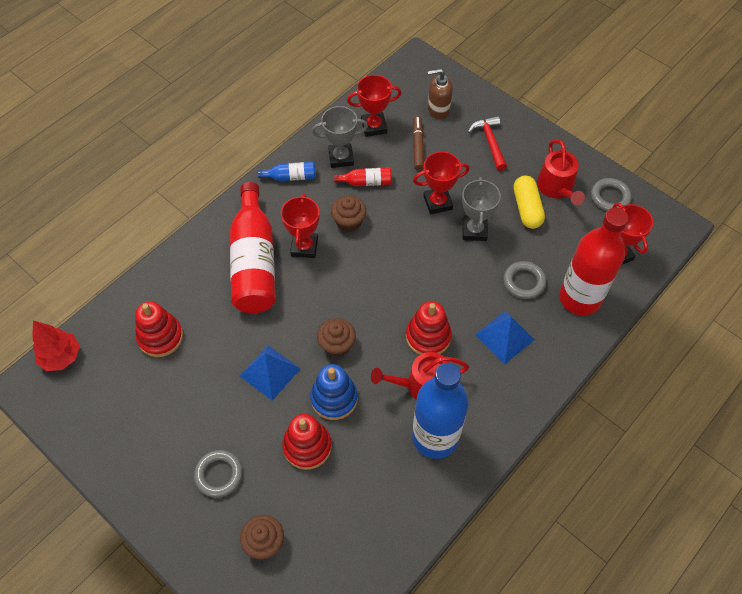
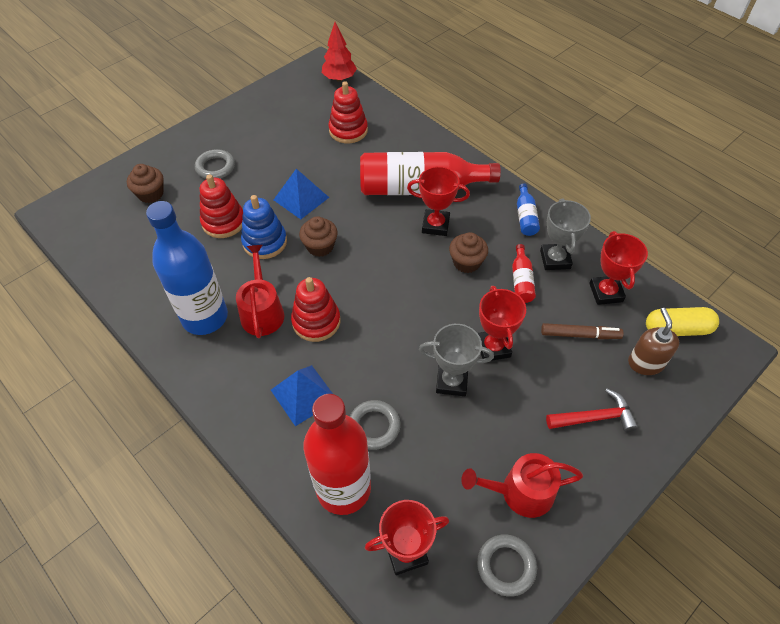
camera: 95 degrees right, 5 degrees down
(527, 208) = (485, 447): yellow capsule -> yellow capsule (677, 329)

